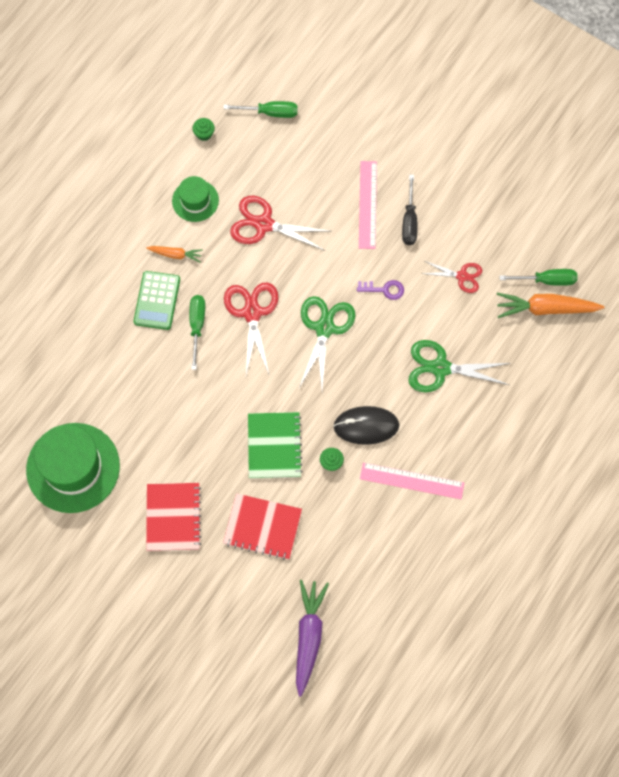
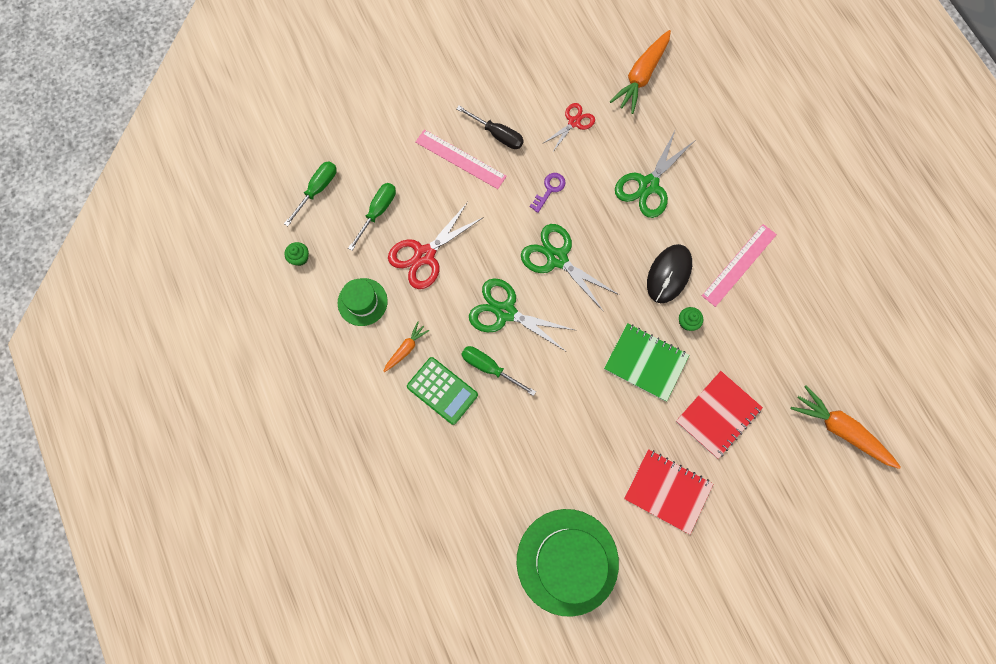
camera: 60 degrees left, 5 degrees up
(252, 313) = (505, 312): red scissors -> green scissors
(308, 636) = (840, 430): purple carrot -> orange carrot
(547, 280) = (616, 61): green screwdriver -> green screwdriver (378, 212)

